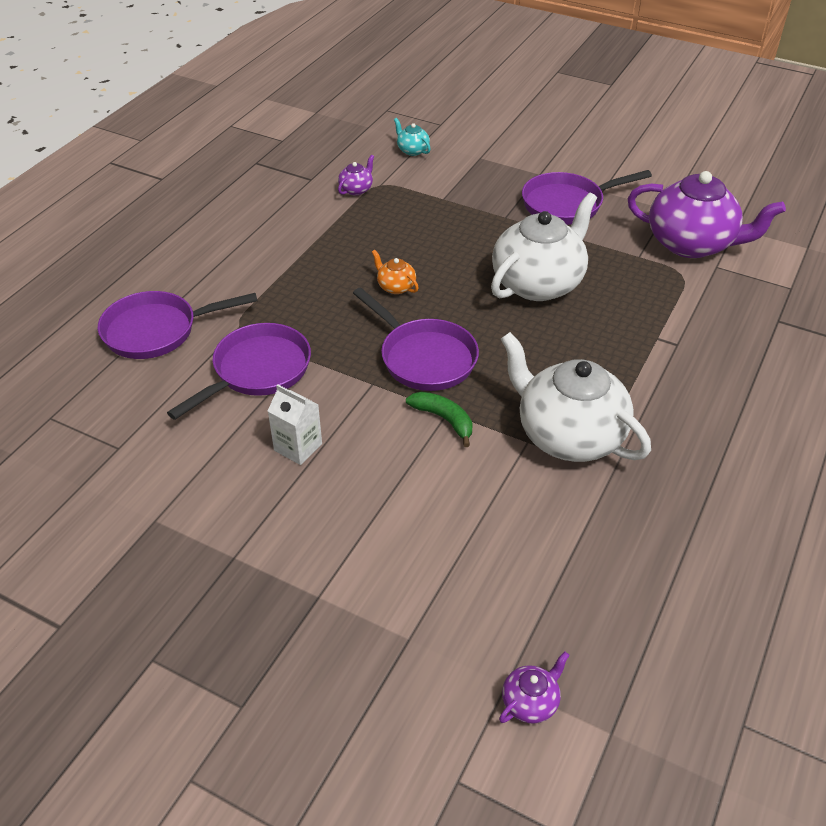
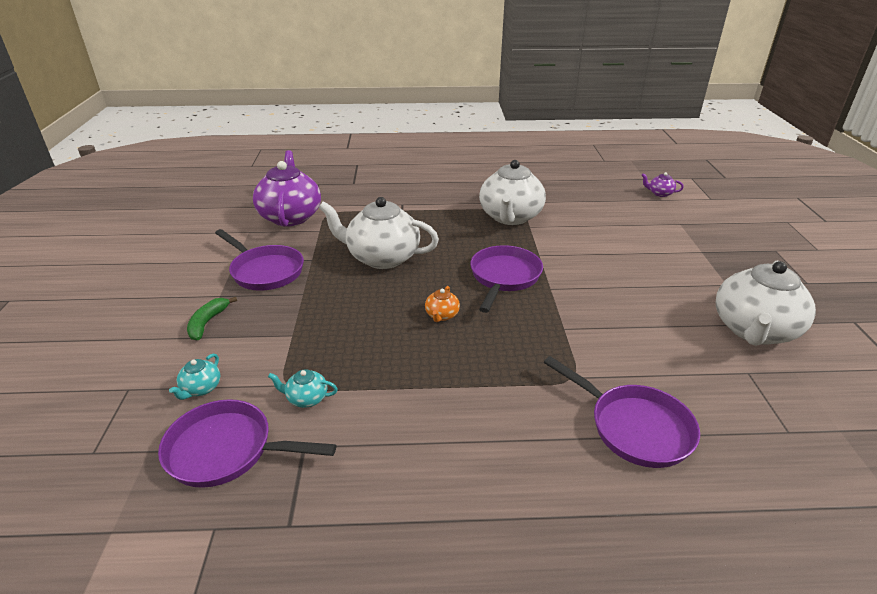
camera: 120 degrees left, 10 degrees down
(151, 506) = (753, 330): none -> white teapot
(257, 371) = (601, 342): purple pan -> purple pan (226, 450)
(298, 447) = (635, 295): white carton -> none
(356, 189) = (306, 398): purple teapot -> turquoise teapot
(444, 419) = (546, 254): green banana -> green banana (207, 323)

